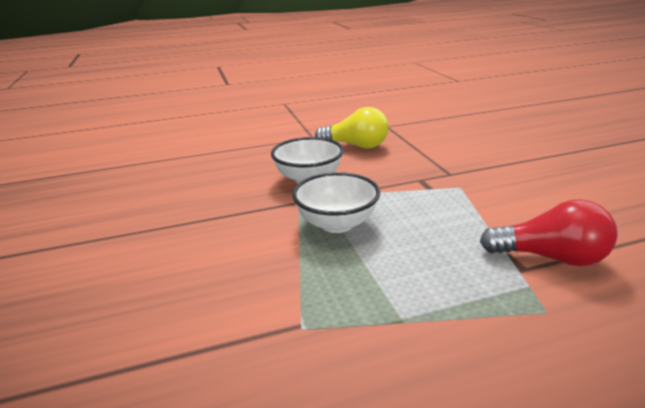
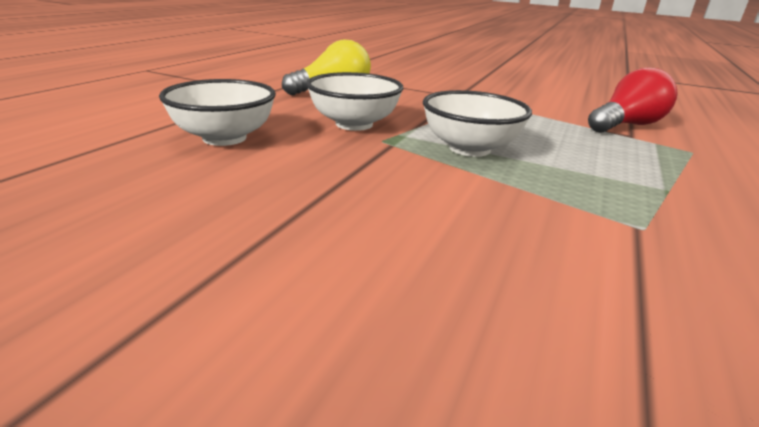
camera: 50 degrees left, 0 degrees up
(226, 168) = (224, 138): none -> white bowl

